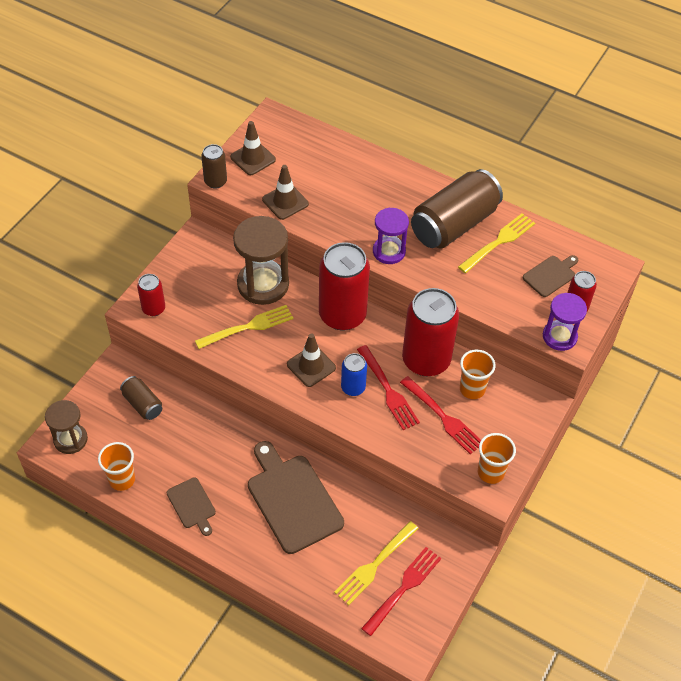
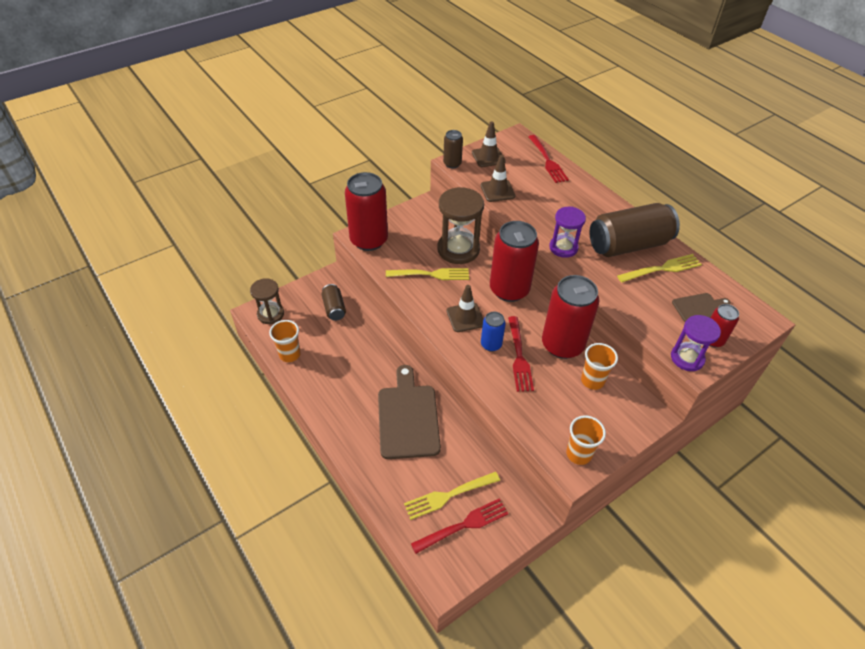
camera: 25 degrees right, 5 degrees down
(153, 308) = (369, 240): red can -> red can, size x2.02
(192, 505) = (329, 391): brown cutting board -> none
(442, 417) = (556, 393): red fork -> red fork (547, 160)

